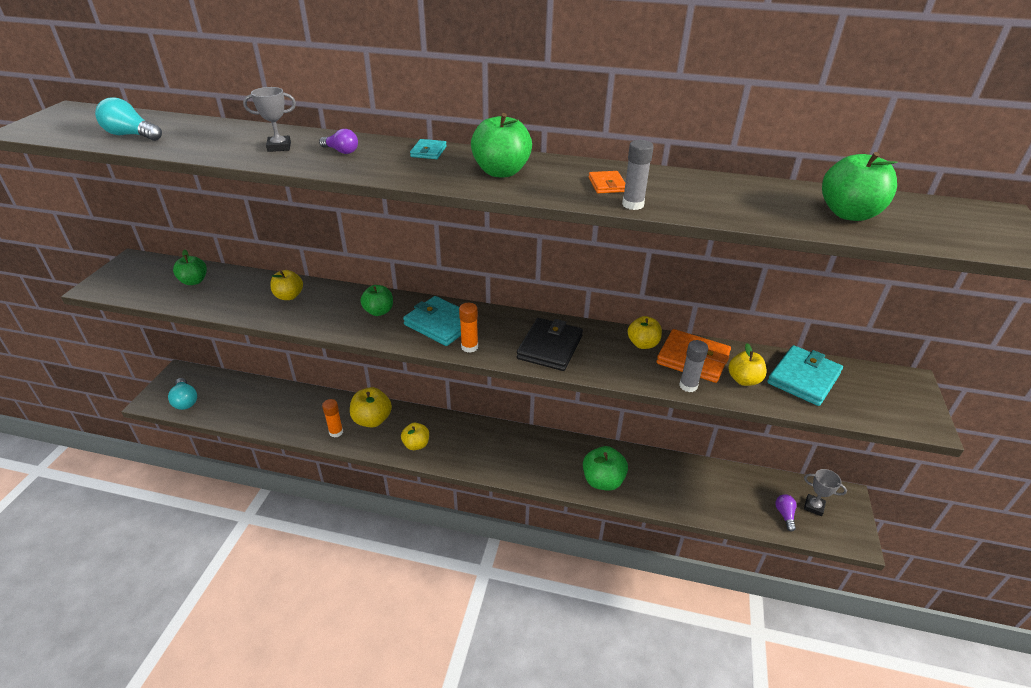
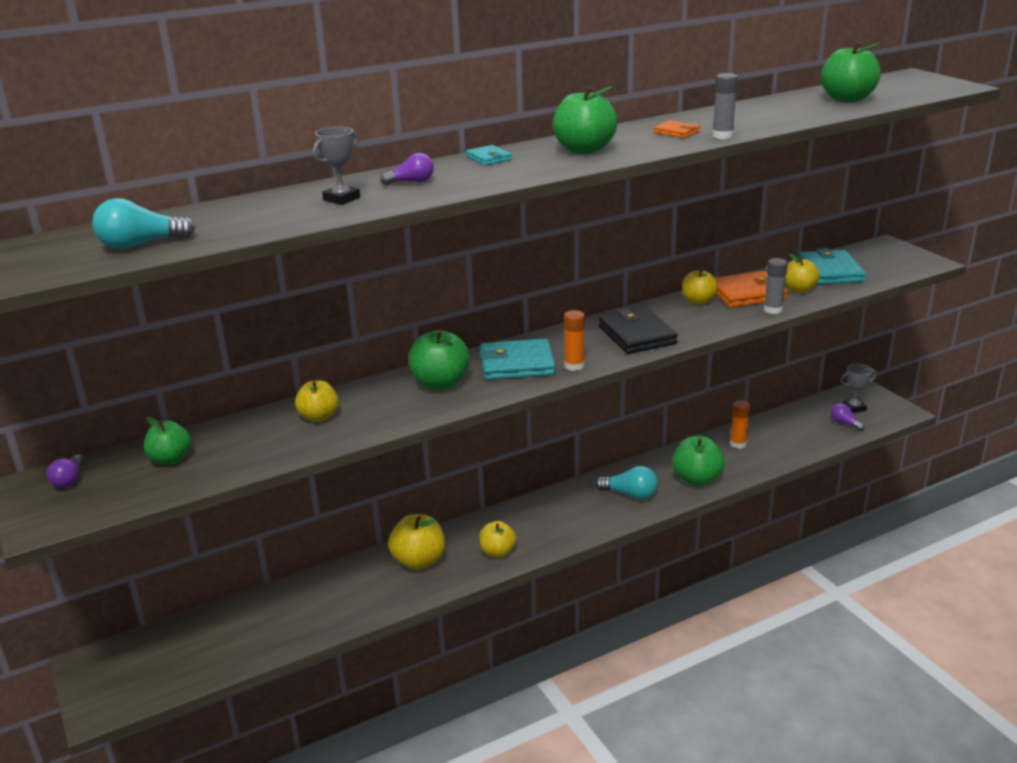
camera: 40 degrees left, 10 degrees down
(146, 267) = (69, 480): none -> purple light bulb
(185, 400) = (150, 681): turquoise light bulb -> turquoise light bulb (630, 494)
(336, 432) = (396, 593): orange glue stick -> orange glue stick (738, 444)
(379, 311) = (440, 383): green apple -> green apple, size x1.50

